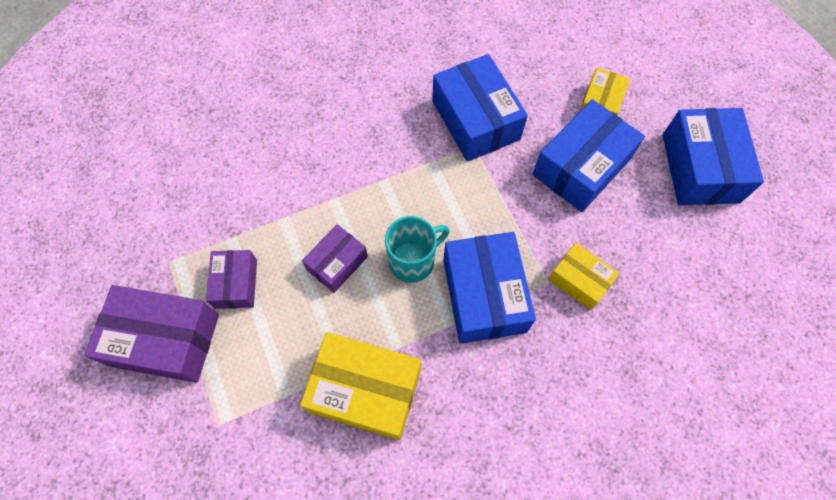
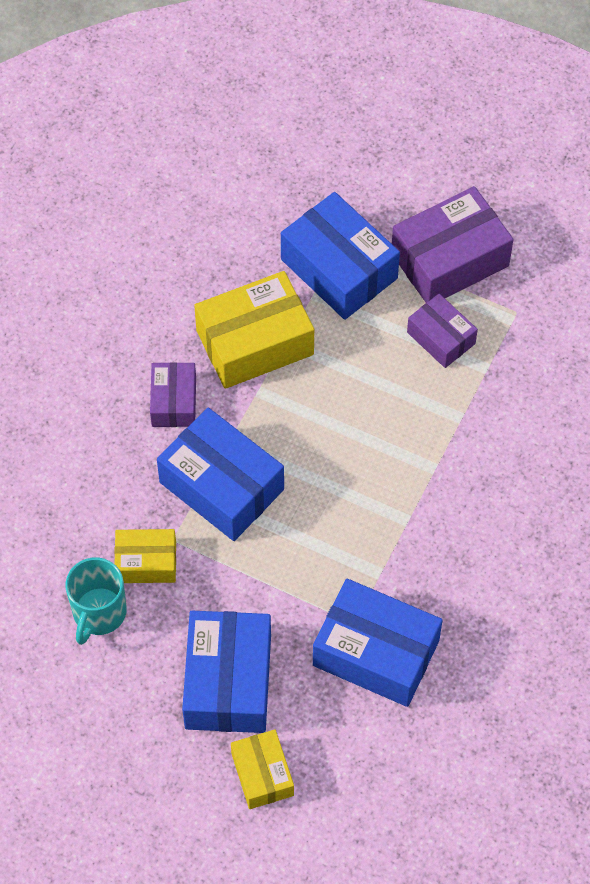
camera: 140 degrees right, 5 degrees down
(337, 263) = (374, 417): purple box -> purple box (174, 402)
(413, 261) = (310, 468): turquoise mug -> turquoise mug (99, 613)
(700, 168) = (106, 775): blue box -> blue box (339, 269)

